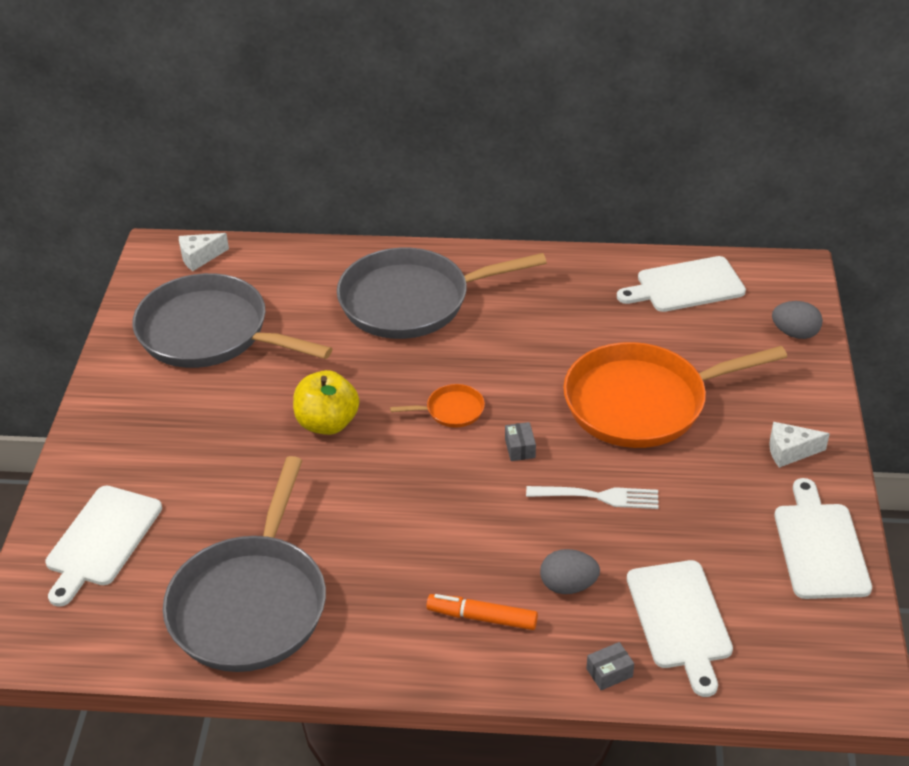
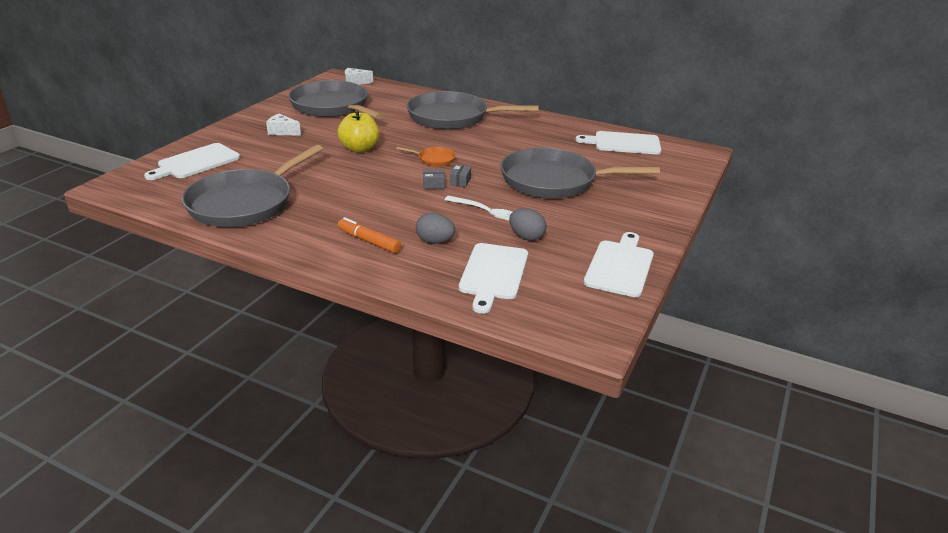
camera: 20 degrees right, 10 degrees down
(609, 673) = (424, 285): grey box -> grey box (433, 185)
(642, 403) = (553, 181): orange pan -> grey pan
(790, 451) = (634, 221): white cheese -> white cheese (282, 132)
(794, 333) = (680, 175): grey egg -> grey egg (526, 237)

